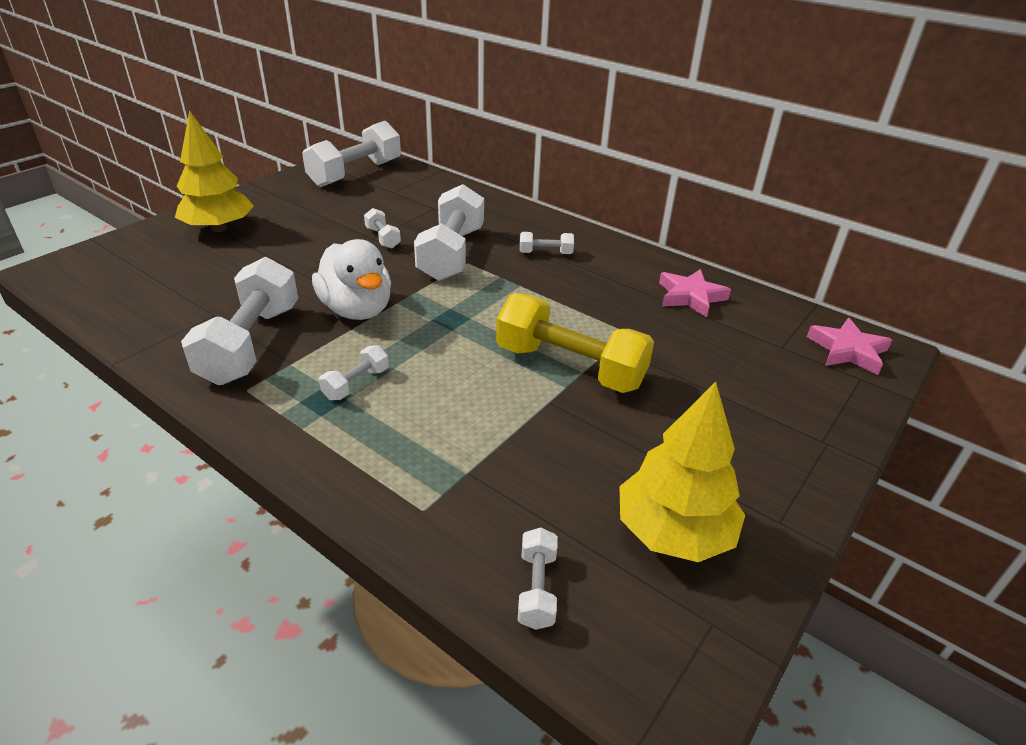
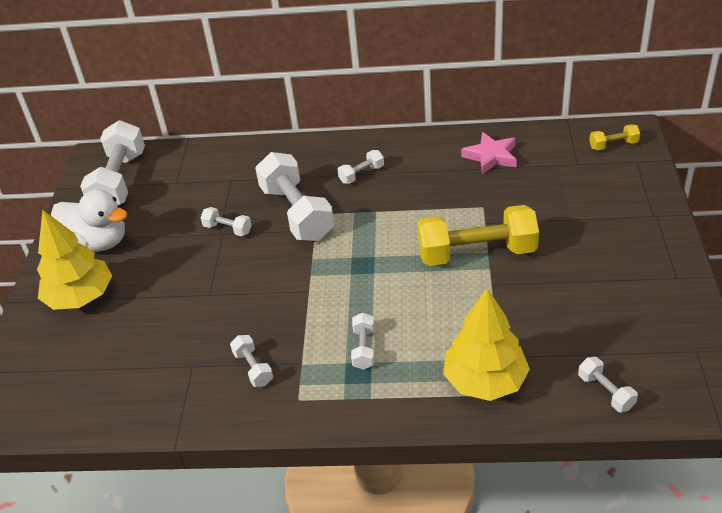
camera: 30 degrees left, 5 degrees up
(251, 343) = (253, 368): white dumbbell -> white dumbbell, size x0.46
(357, 310) = (291, 297): white duck -> white duck (98, 243)
(674, 532) = (635, 317): yellow tree -> yellow tree (485, 381)
(847, 350) = (613, 145): pink star -> yellow dumbbell

